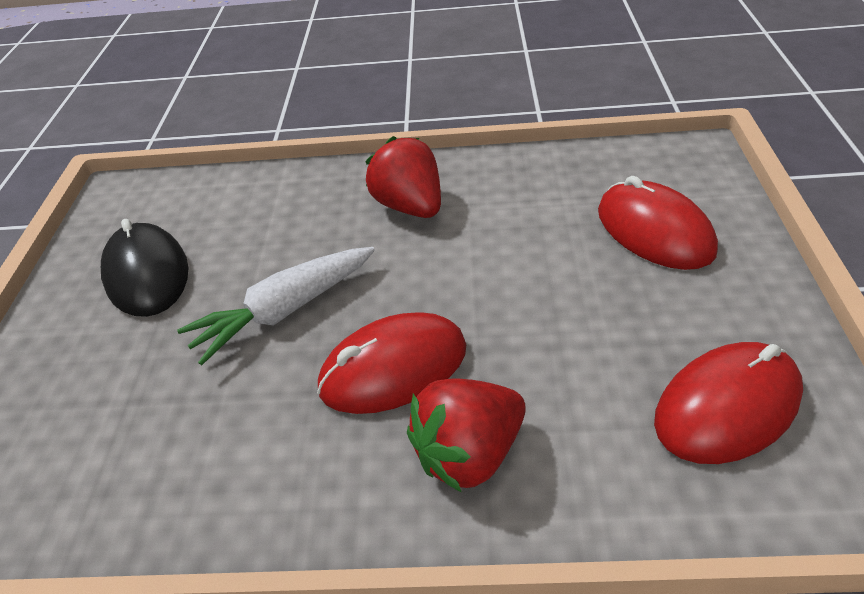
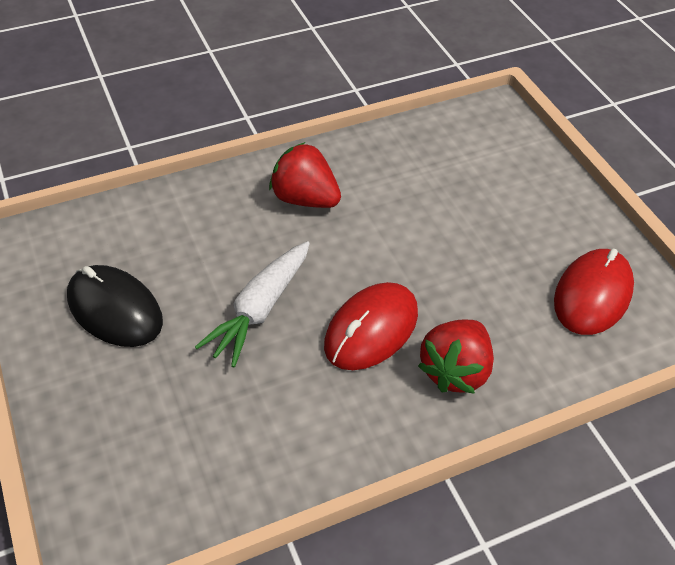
camera: 30 degrees left, 5 degrees up
(654, 231) = (496, 181): red mouse -> none

